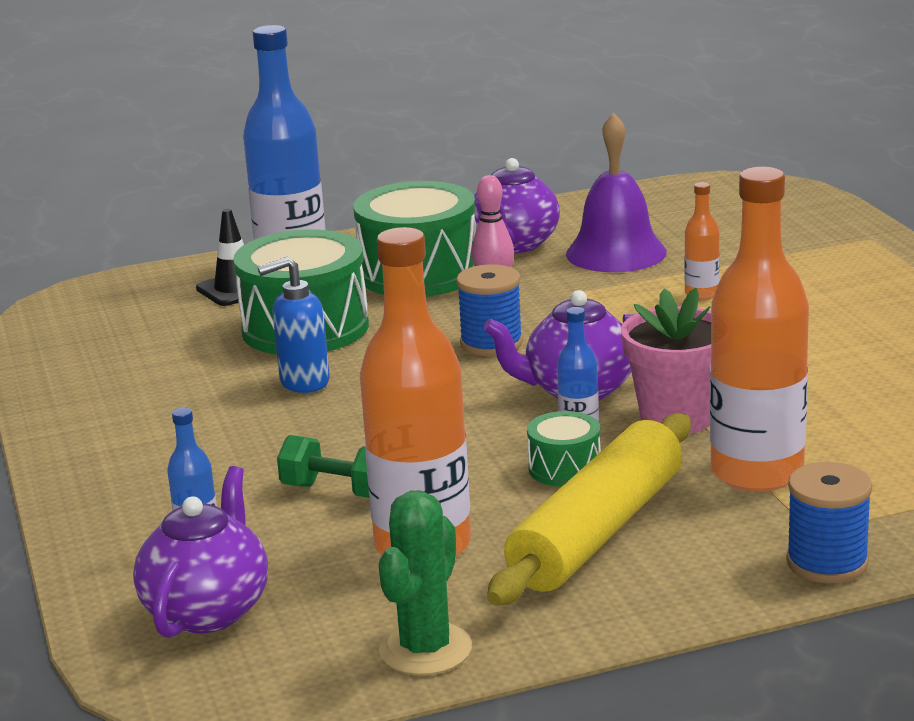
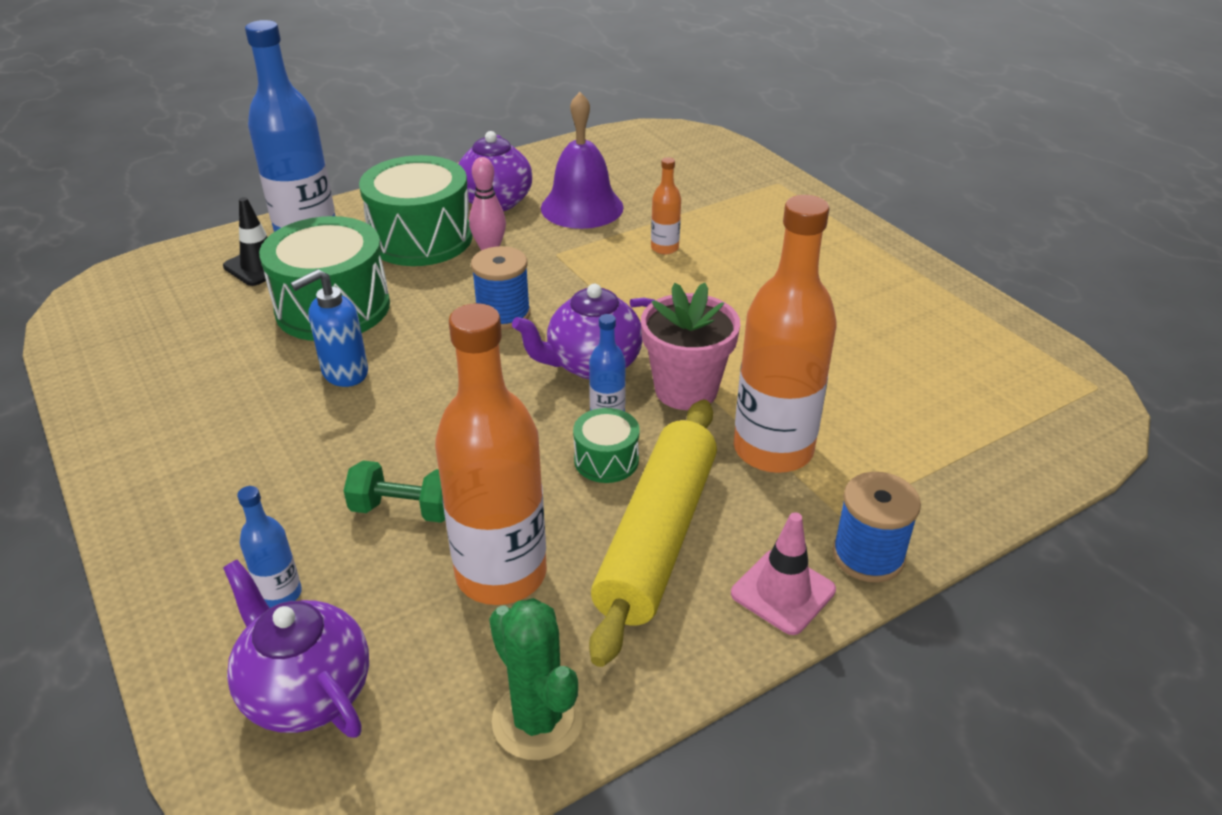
camera: 15 degrees left, 15 degrees up
(208, 610) = (306, 691): purple teapot -> purple teapot turned 45 degrees counterclockwise
(425, 649) = (537, 720): green cactus -> green cactus turned 45 degrees counterclockwise
(718, 582) = (783, 592): none -> pink traffic cone

